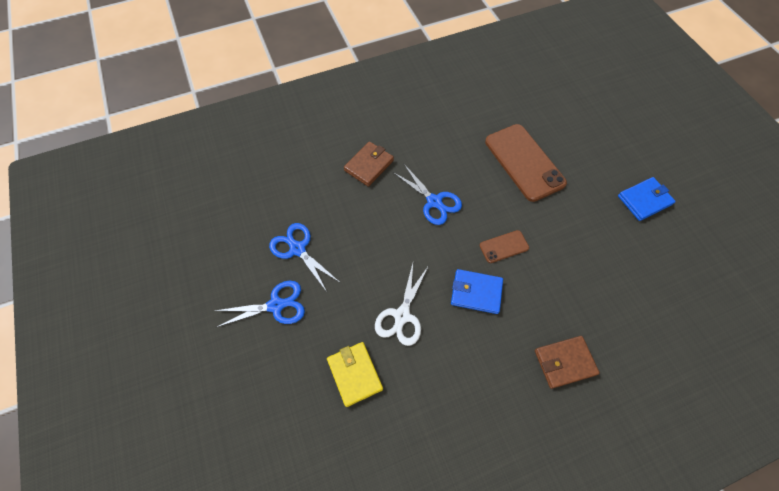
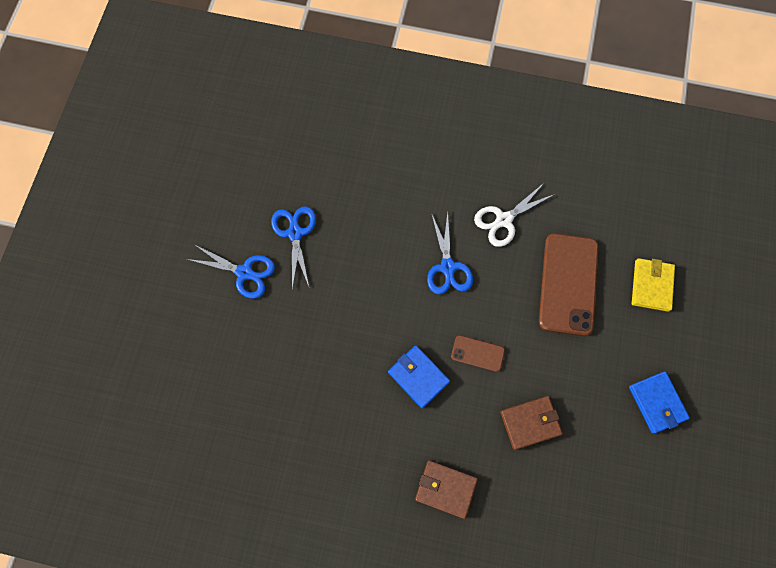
camera: 35 degrees right, 10 degrees up
(355, 374) = (267, 374): yellow wallet -> yellow wallet (651, 285)
(369, 165) = (414, 191): brown wallet -> brown wallet (530, 423)
(402, 316) = (339, 353): white scissors -> white scissors (503, 220)
(644, 200) = (657, 402): blue wallet -> blue wallet turned 60 degrees clockwise

